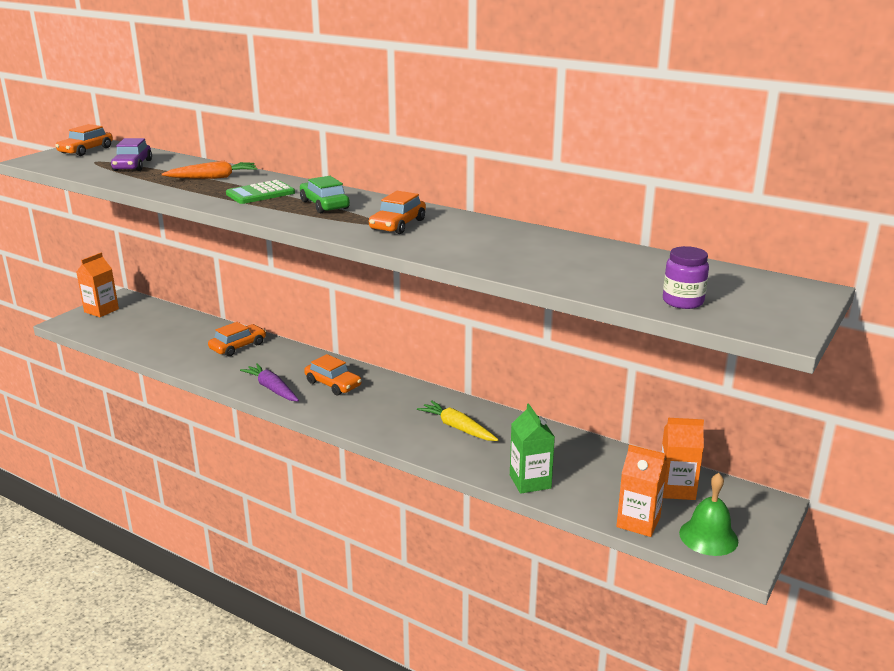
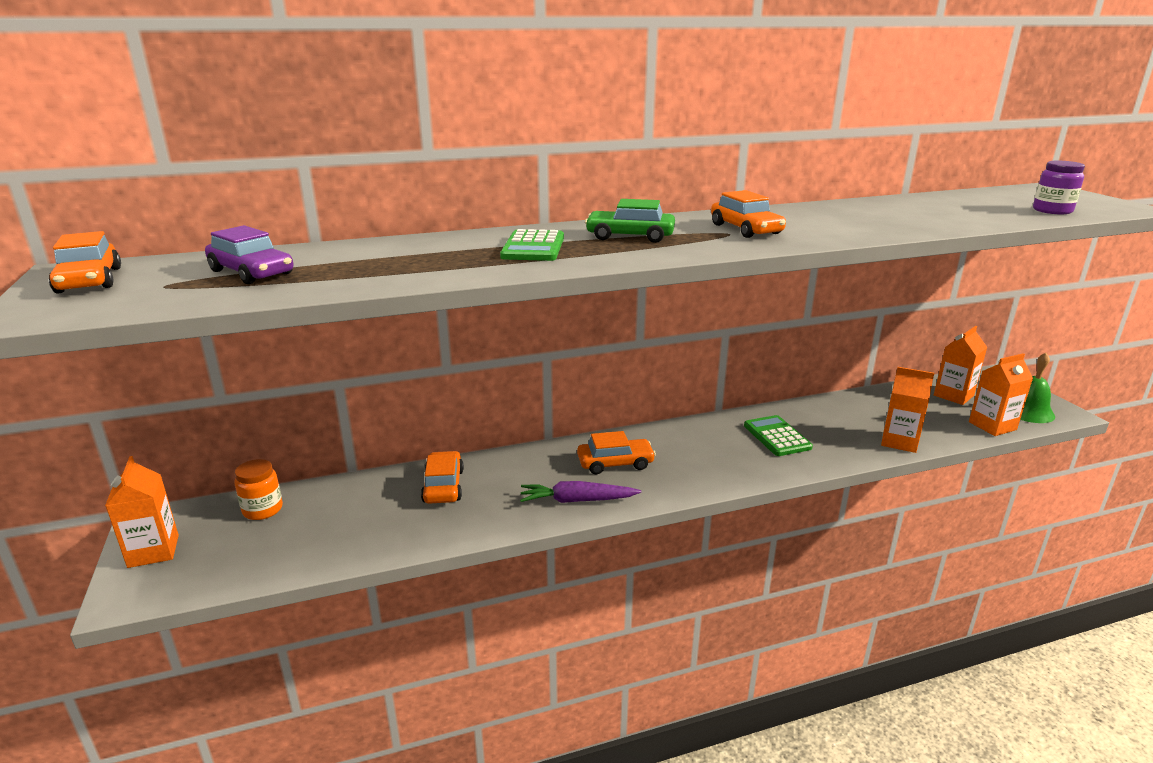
camera: 50 degrees left, 0 degrees up
(160, 315) = (262, 510): none -> orange jar
(213, 178) = (418, 252): orange carrot -> none
(457, 428) = (777, 436): yellow carrot -> green calculator
(530, 481) = (899, 441): green carton -> orange carton

